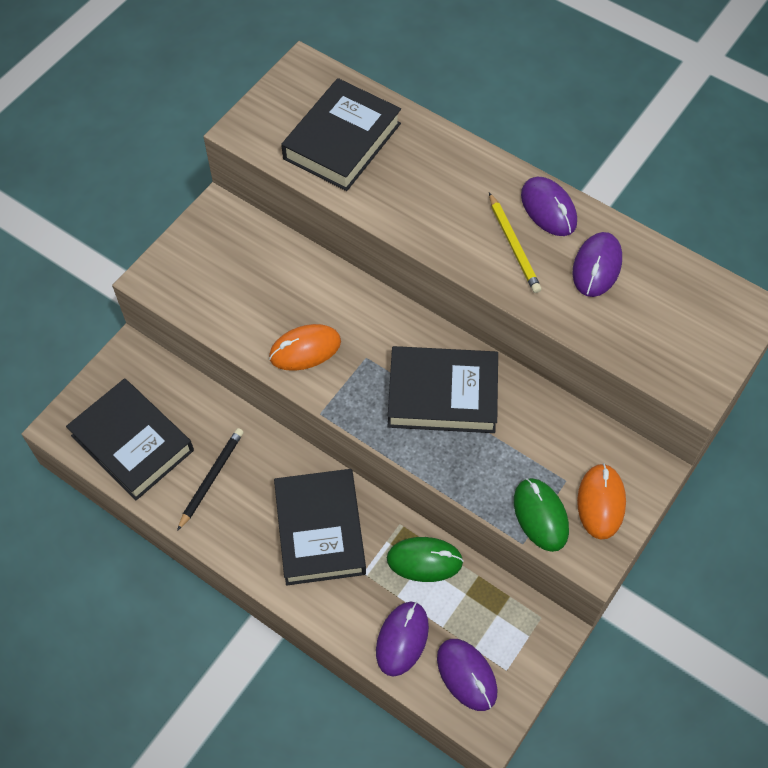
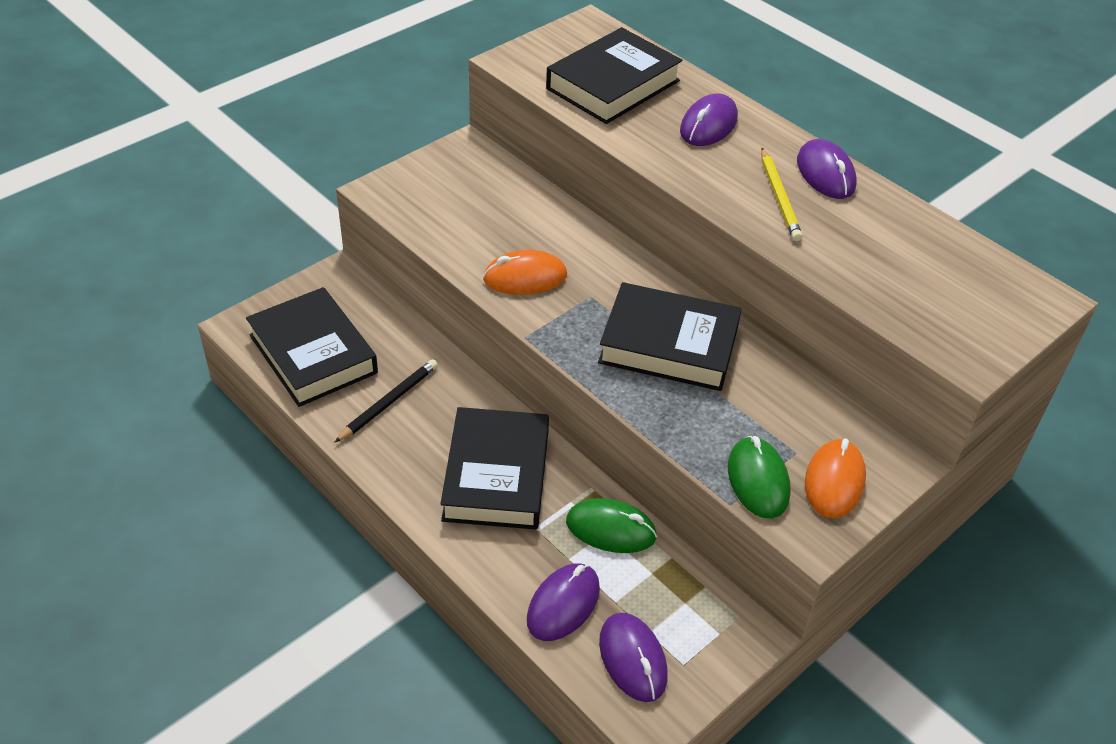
camera: 10 degrees right, 15 degrees down
(597, 266) = (870, 231): purple mouse -> purple mouse (708, 125)

